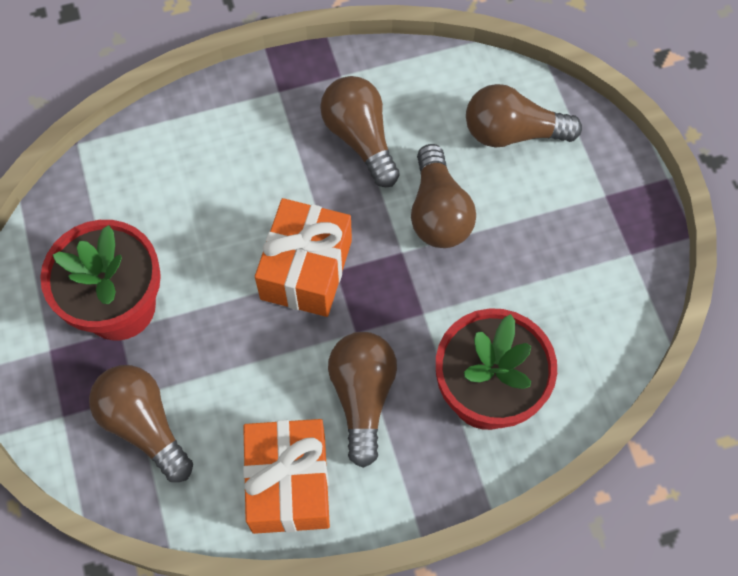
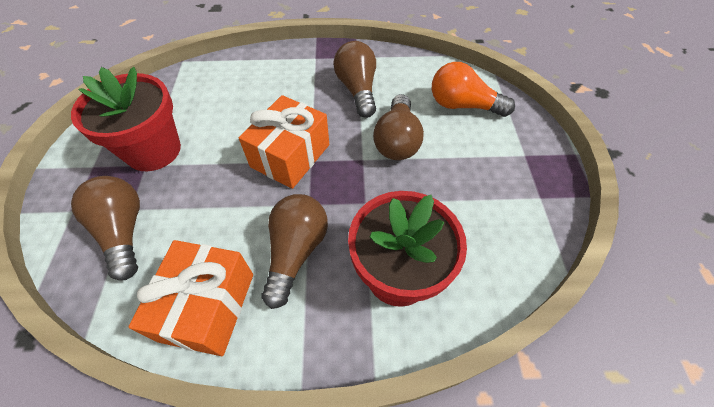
camera: 15 degrees right, 10 degrees down
(512, 133) = (463, 105): brown light bulb -> orange light bulb

